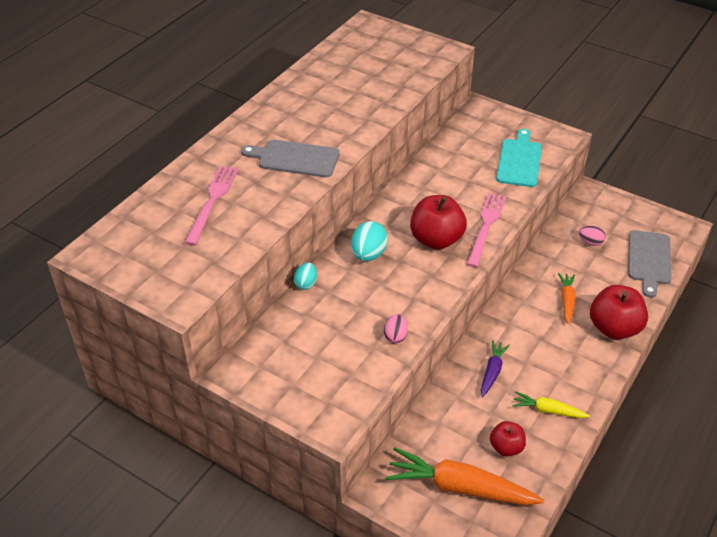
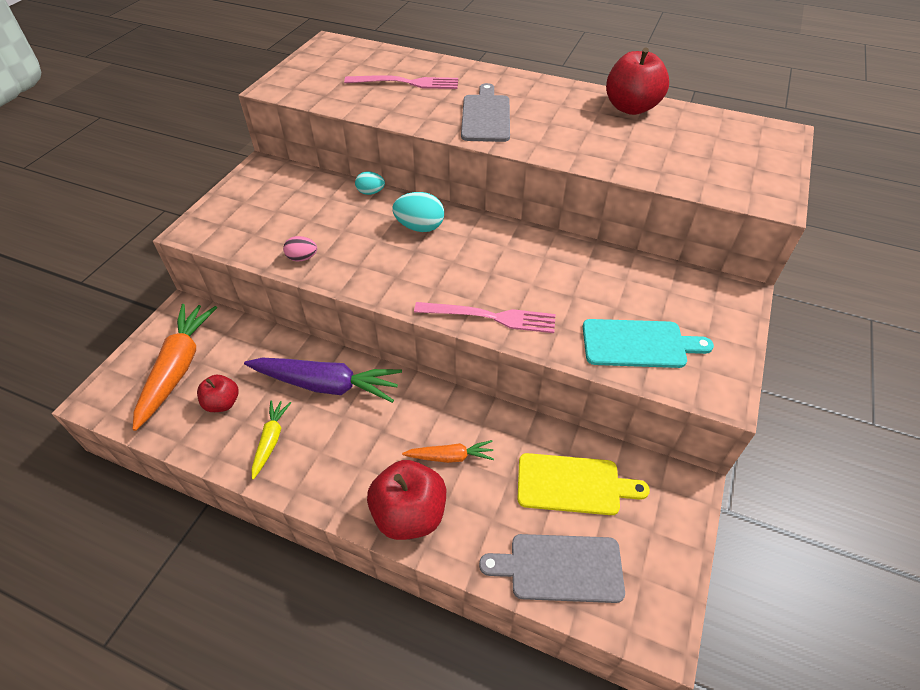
camera: 80 degrees right, 5 degrees up
(436, 239) = (455, 275): red apple -> red apple (631, 108)
(492, 372) = (326, 385): purple carrot -> purple carrot, size x1.91
(590, 242) = (573, 485): pink egg -> yellow cutting board

